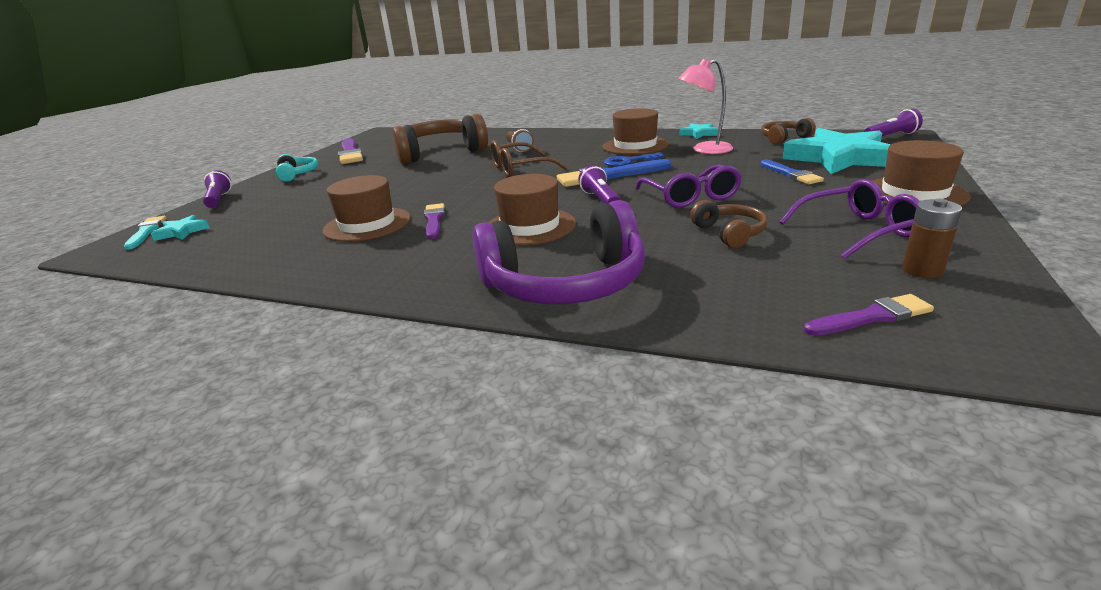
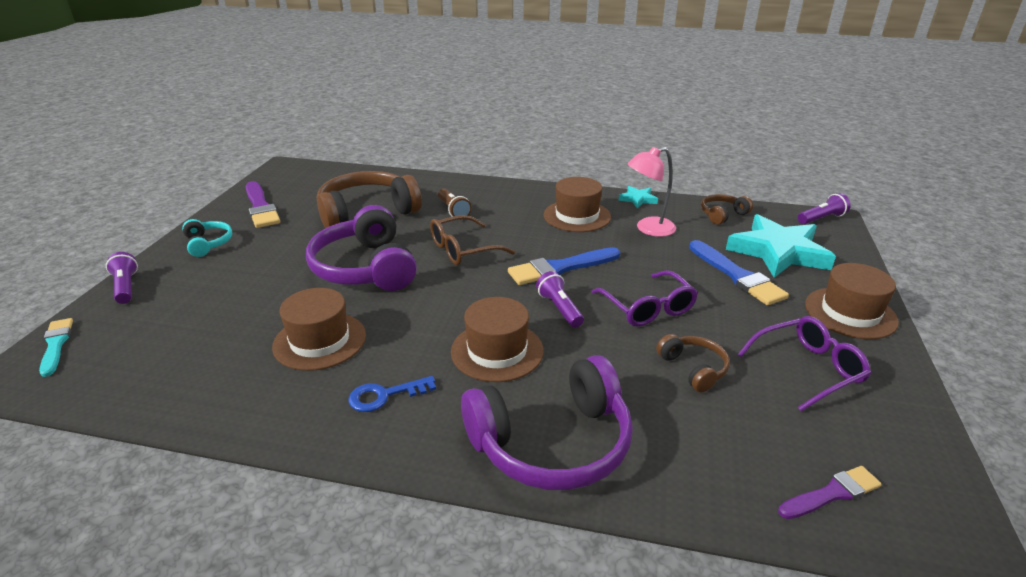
camera: 10 degrees left, 5 degrees up
(182, 232) = (101, 346): turquoise star -> none
(426, 182) = (366, 268): none -> purple headphones
(434, 220) = (392, 336): purple brush -> none
(628, 161) = (575, 244): blue key -> blue key (385, 395)
(791, 174) = (737, 276): blue brush -> blue brush, size x1.59
(922, 270) = (867, 428): brown battery -> none

